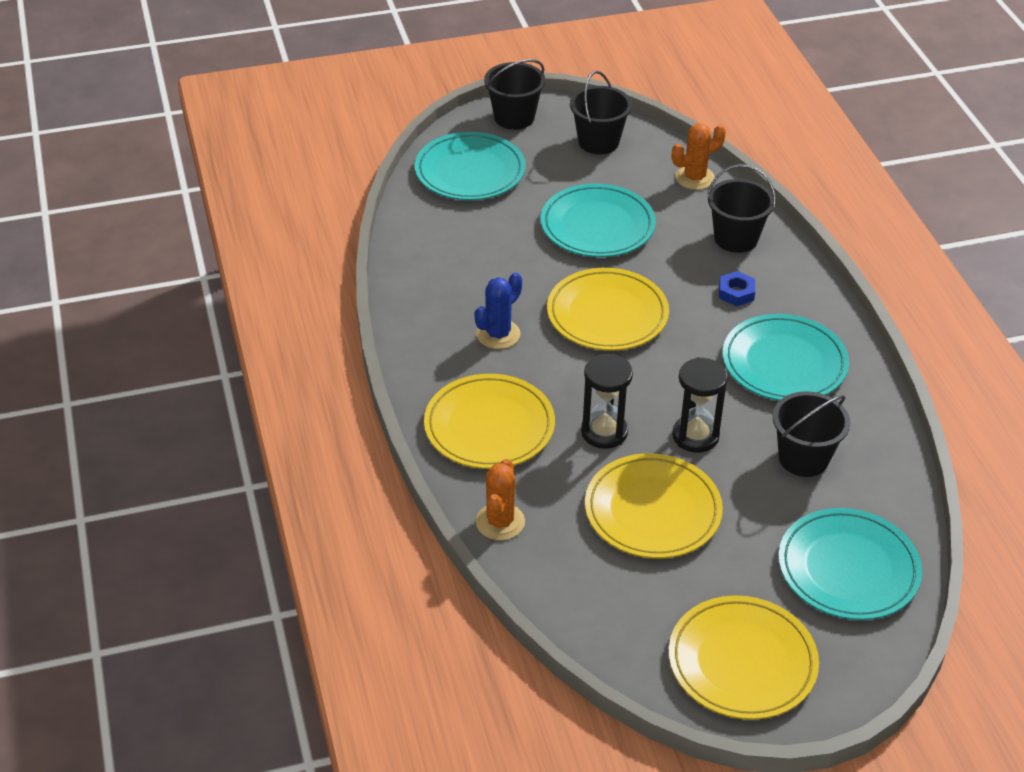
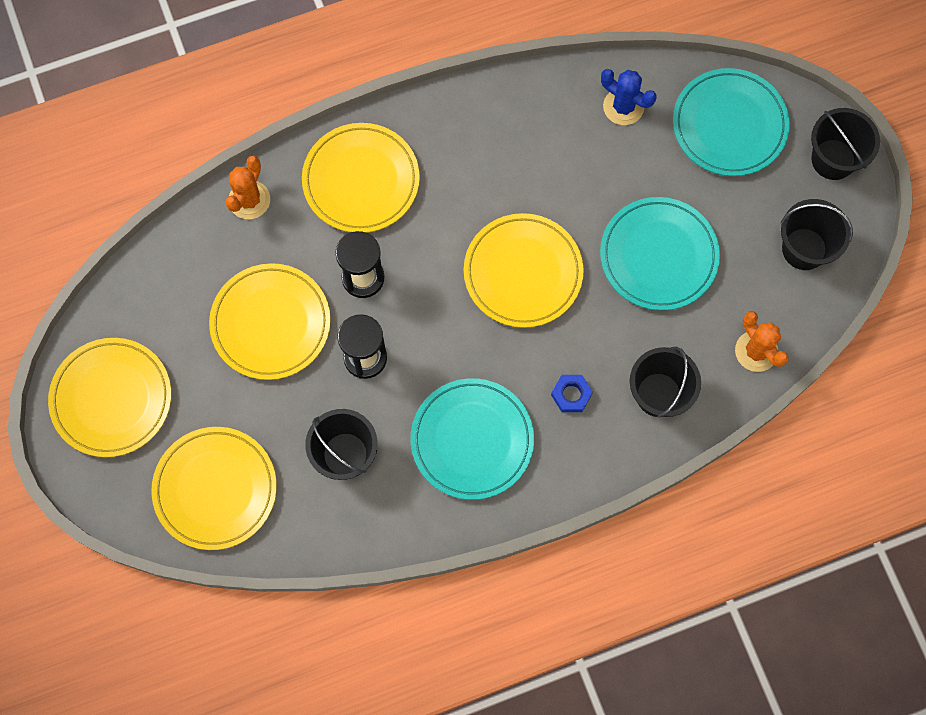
camera: 85 degrees right, 30 degrees up
(498, 334) = (482, 176): blue cactus -> blue cactus (623, 106)
(500, 522) = (249, 200): orange cactus -> orange cactus turned 75 degrees counterclockwise
(848, 569) = (215, 489): turquoise plate -> yellow plate

